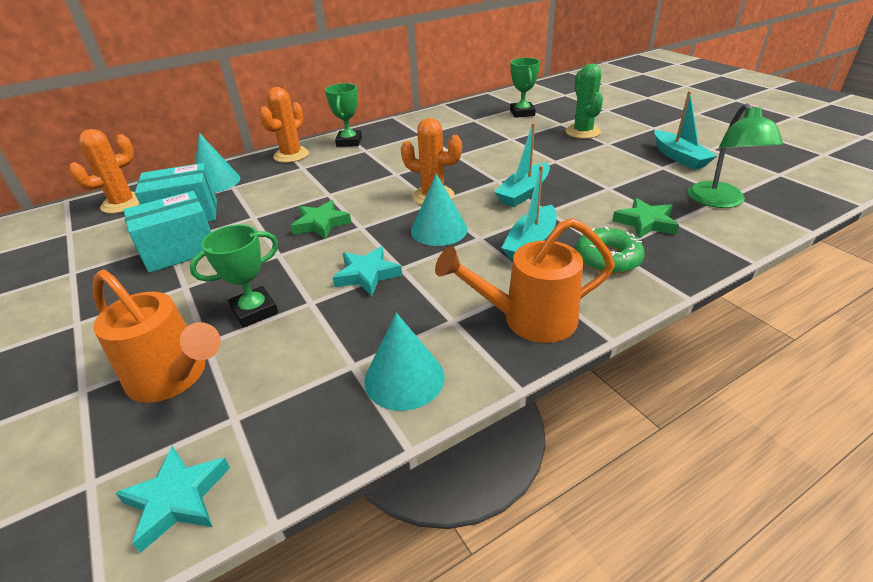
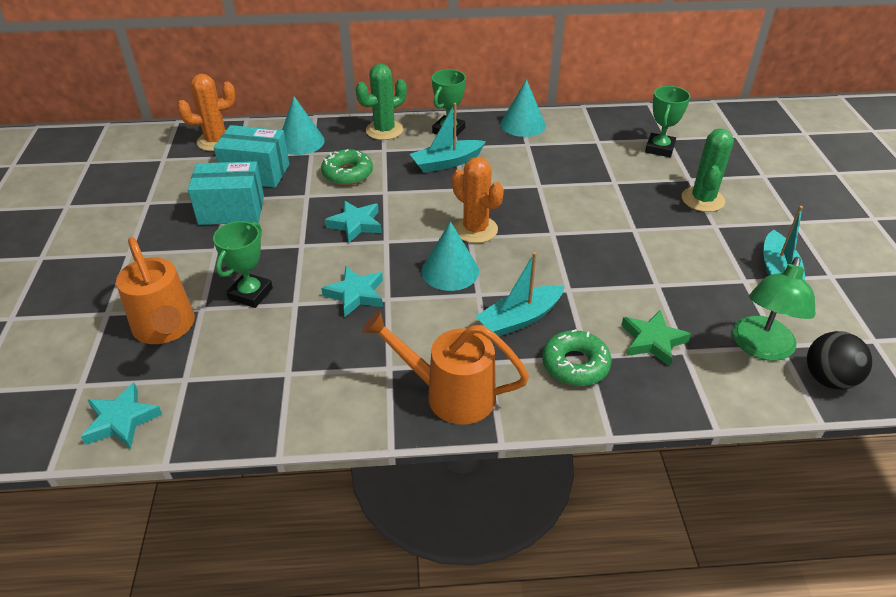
camera: 25 degrees right, 5 degrees up
(254, 311) = (250, 294): green trophy -> green trophy turned 60 degrees counterclockwise
(281, 191) = (347, 173): none -> green donut
(291, 155) = (384, 130): orange cactus -> green cactus
(321, 224) = (356, 224): green star -> turquoise star
(404, 378) = (315, 401): turquoise cone -> turquoise cone (522, 124)
(524, 193) = (564, 258): turquoise boat -> turquoise boat (446, 163)
(782, 204) = (828, 379): none -> black ball

